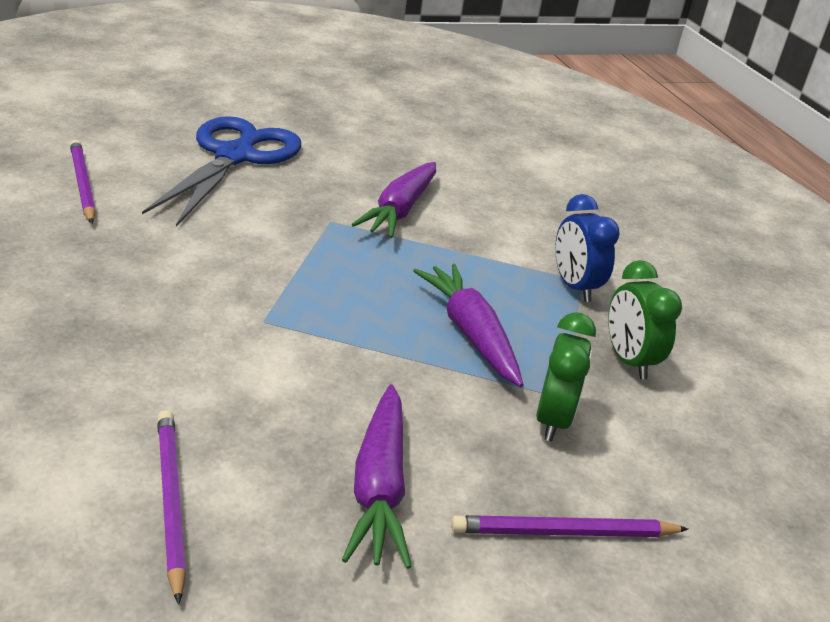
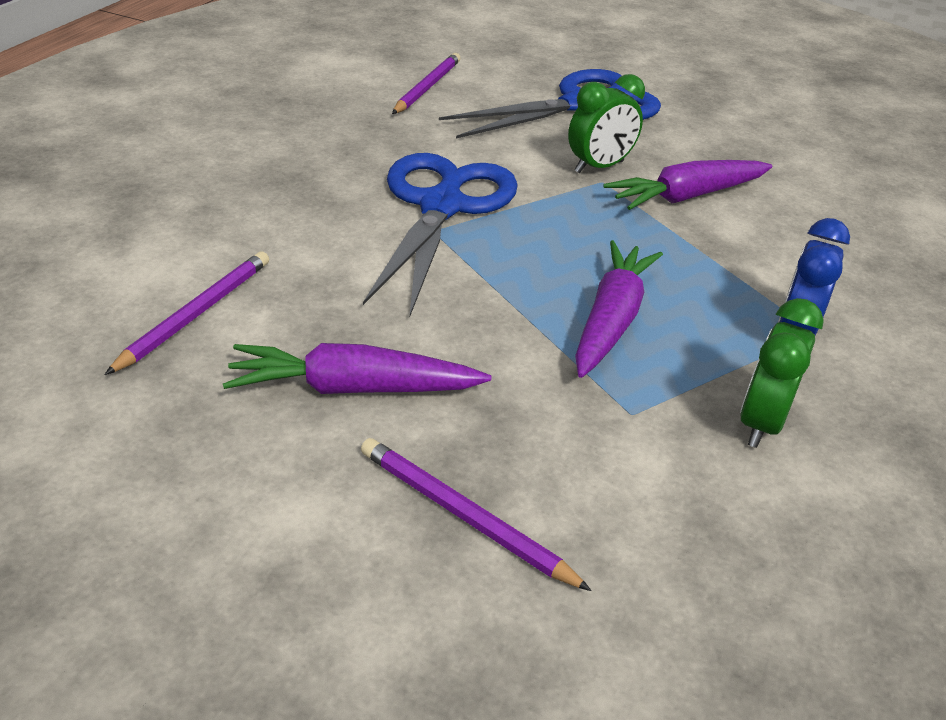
camera: 45 degrees right, 5 degrees up
(243, 296) = (442, 207): none -> blue scissors
(379, 487) = (353, 388): purple carrot -> purple carrot turned 45 degrees clockwise
(552, 420) = (591, 426): green clock -> green clock (599, 167)

